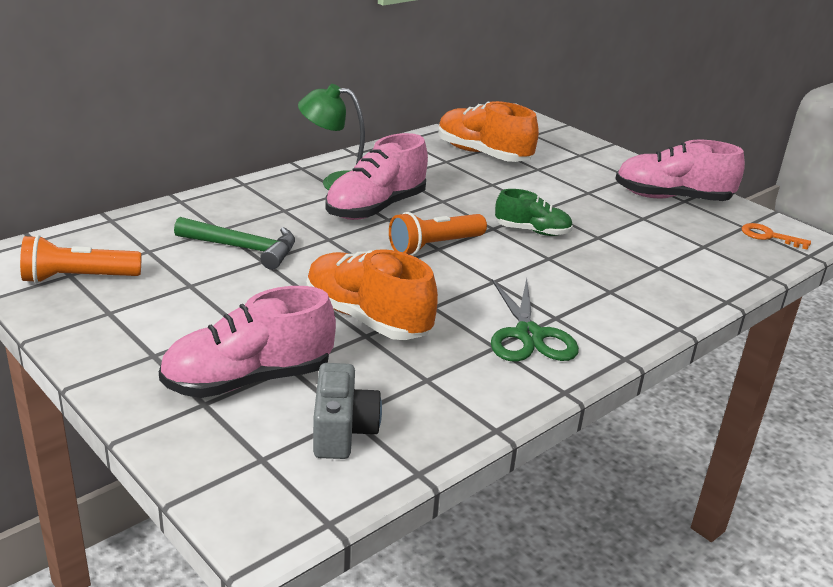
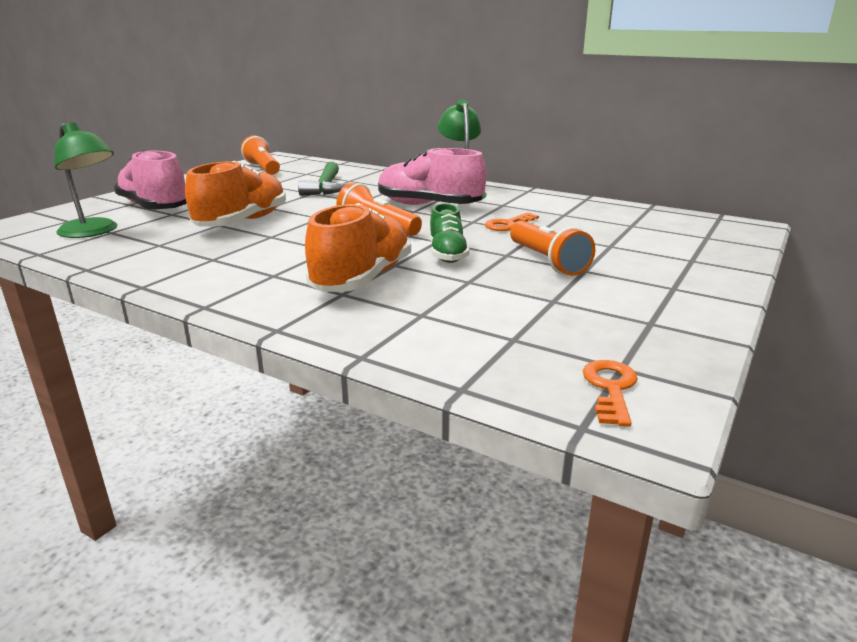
camera: 75 degrees right, 5 degrees down
(342, 431) = (93, 232): grey camera -> green lamp
(462, 189) = (508, 224): none -> orange key
(483, 154) = (605, 224): orange shoe -> orange shoe (362, 279)
(528, 335) = (235, 268): green scissors -> none
(565, 199) = (547, 261): none -> orange flashlight
(672, 198) = (644, 314): pink shoe -> none

